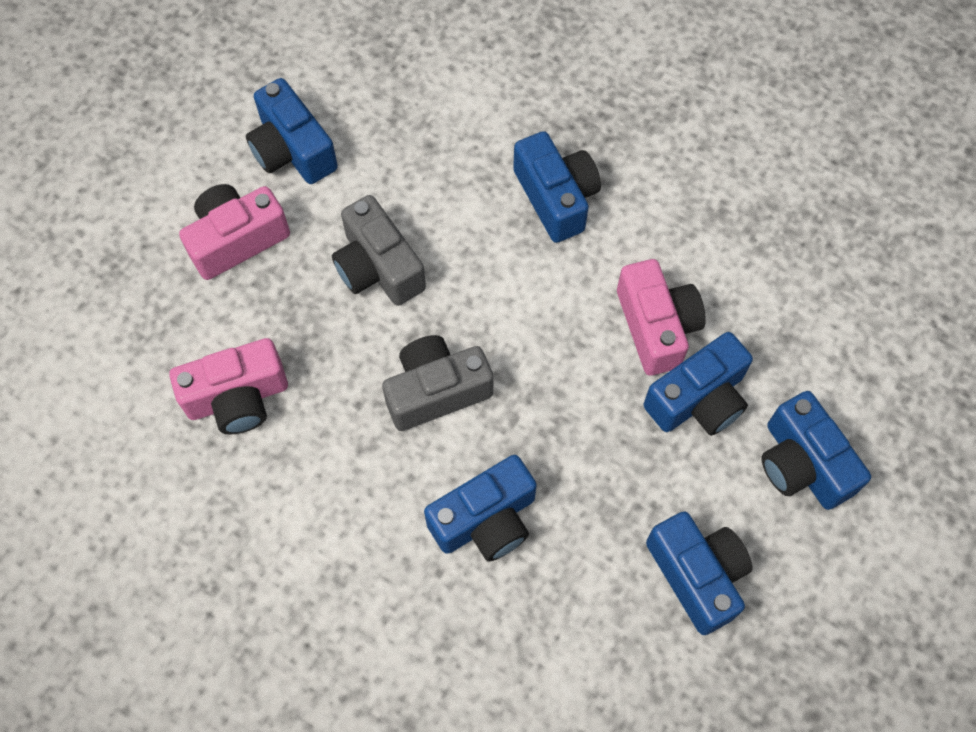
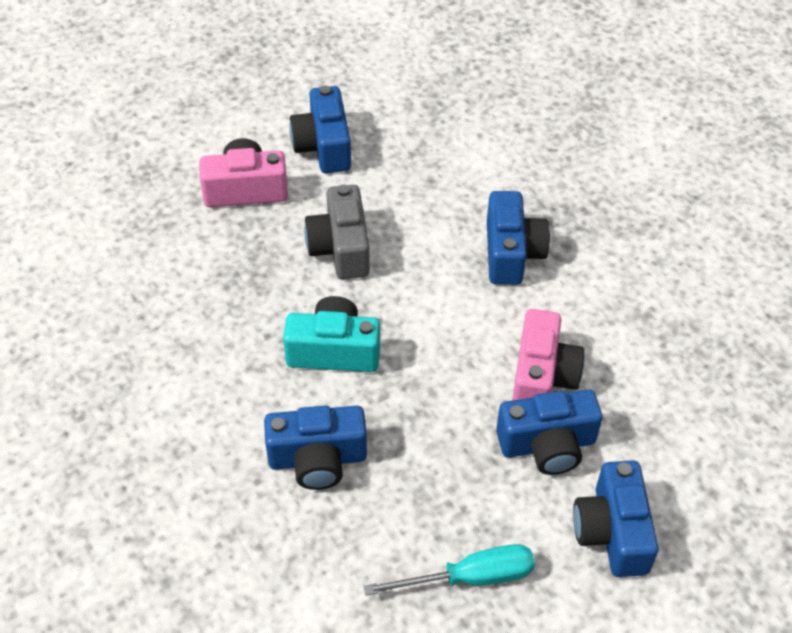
camera: 25 degrees right, 15 degrees down
(237, 398) = (180, 294): pink camera -> none
(436, 391) = (334, 351): grey camera -> turquoise camera
(697, 575) = (470, 578): blue camera -> turquoise screwdriver

